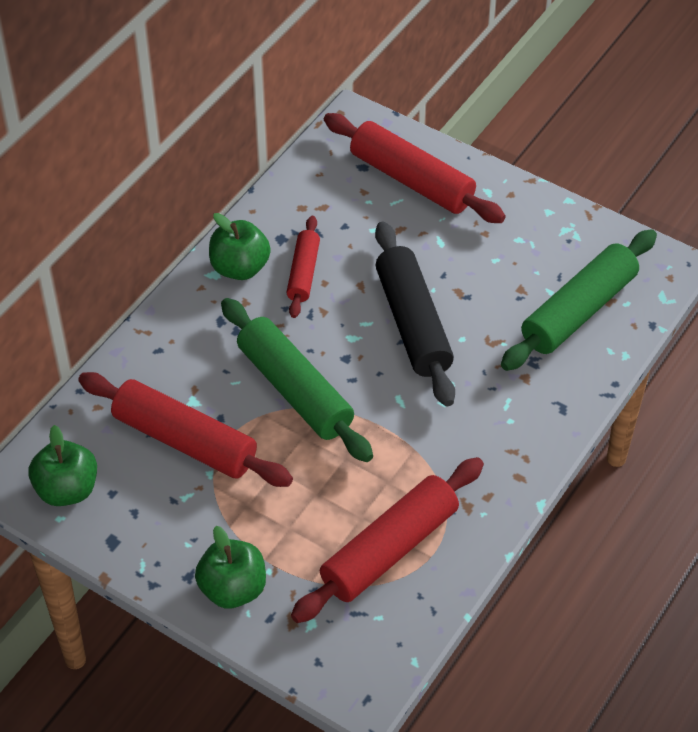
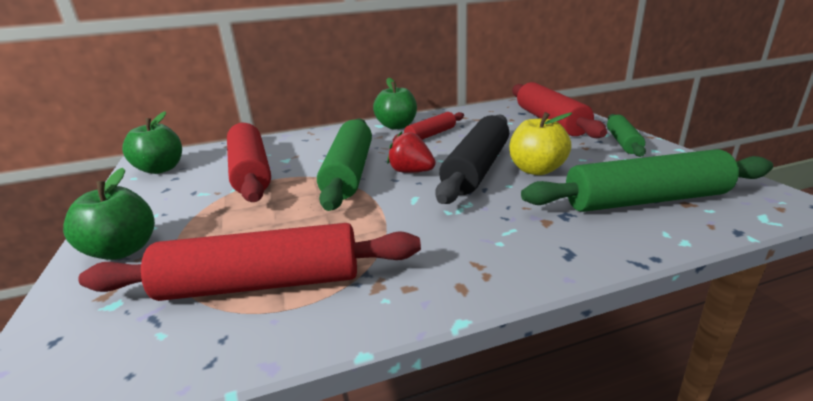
camera: 40 degrees right, 25 degrees down
(356, 359) = (411, 172): none -> red strawberry
(468, 300) = (536, 170): none -> yellow apple
(513, 206) = (623, 142): none -> green rolling pin

